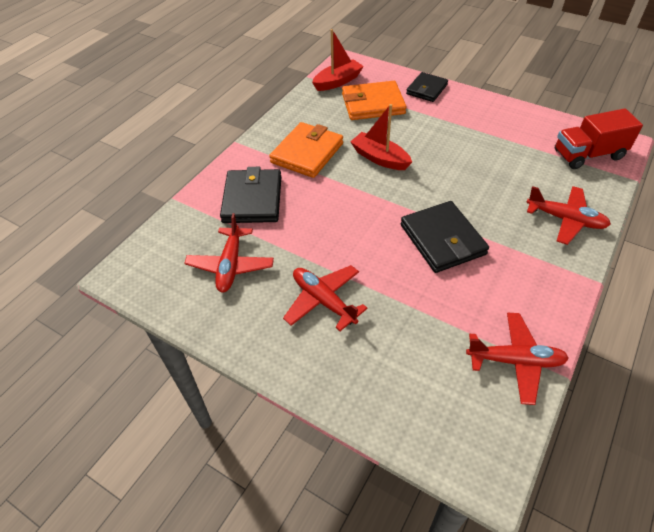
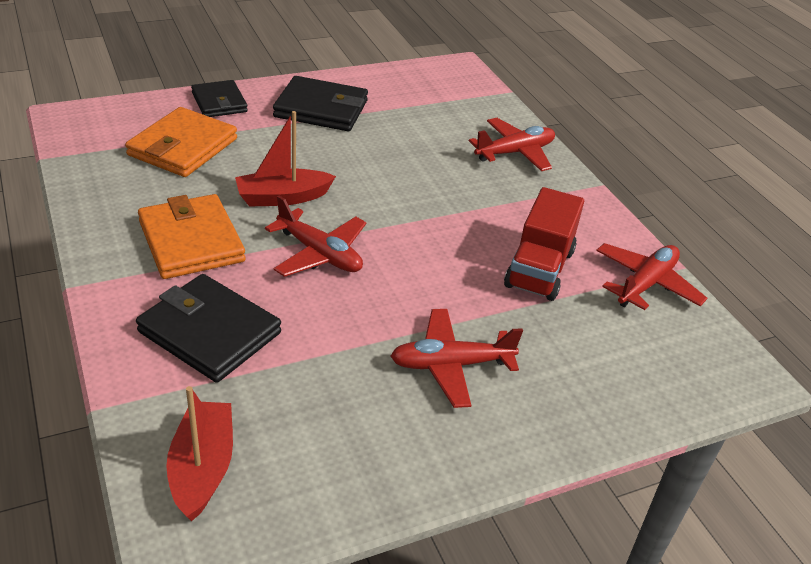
camera: 60 degrees left, 10 degrees down
(231, 265) = (305, 415): red plane -> red plane (319, 254)
(338, 82) = (96, 144): red boat -> red boat (202, 468)
(442, 239) = (457, 232): black wallet -> black wallet (321, 109)
(588, 155) = (452, 90): red truck -> red truck (539, 269)

